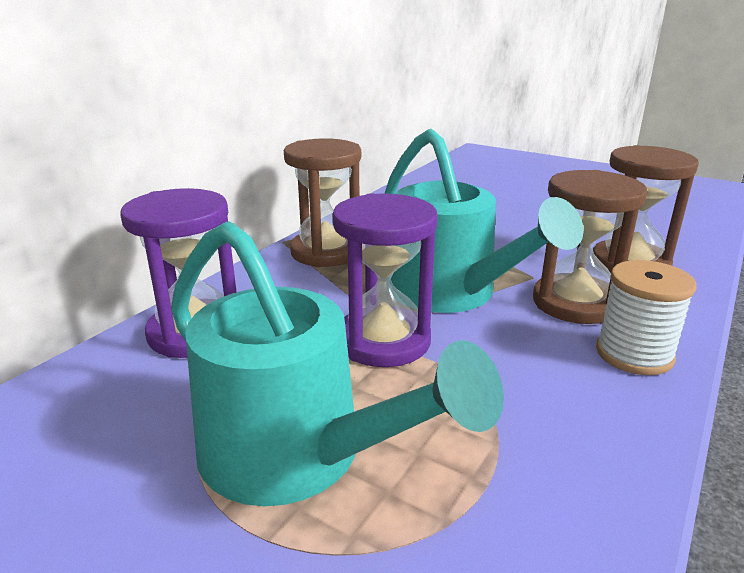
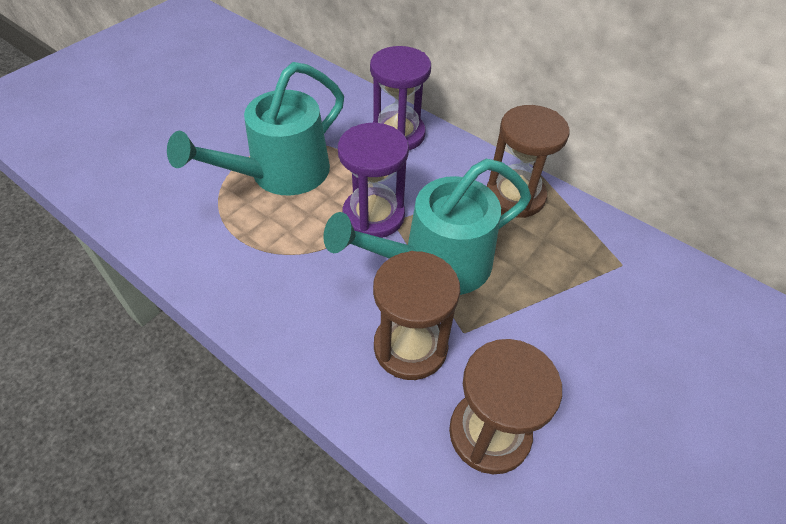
camera: 95 degrees right, 25 degrees up
(634, 354) = (328, 356): white spool -> none

